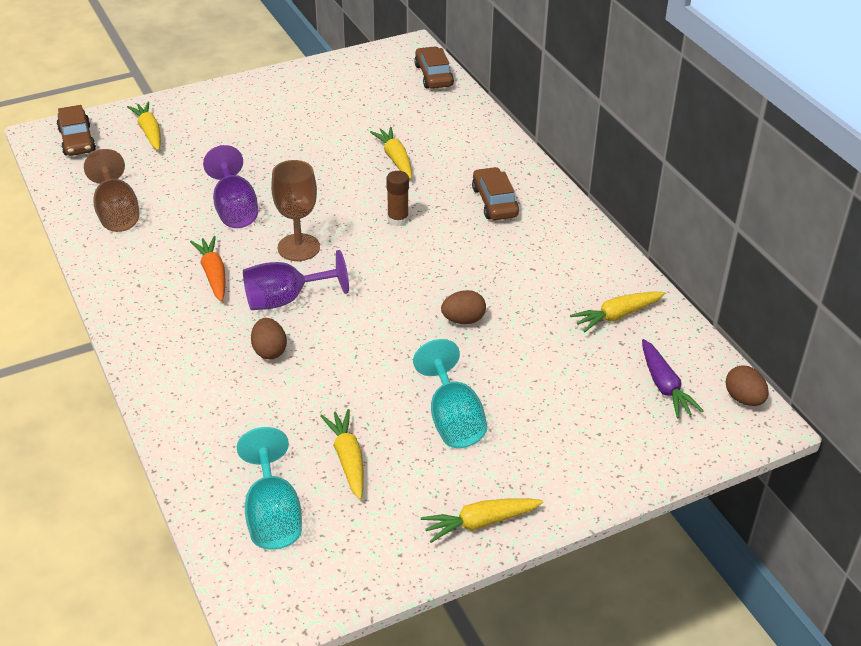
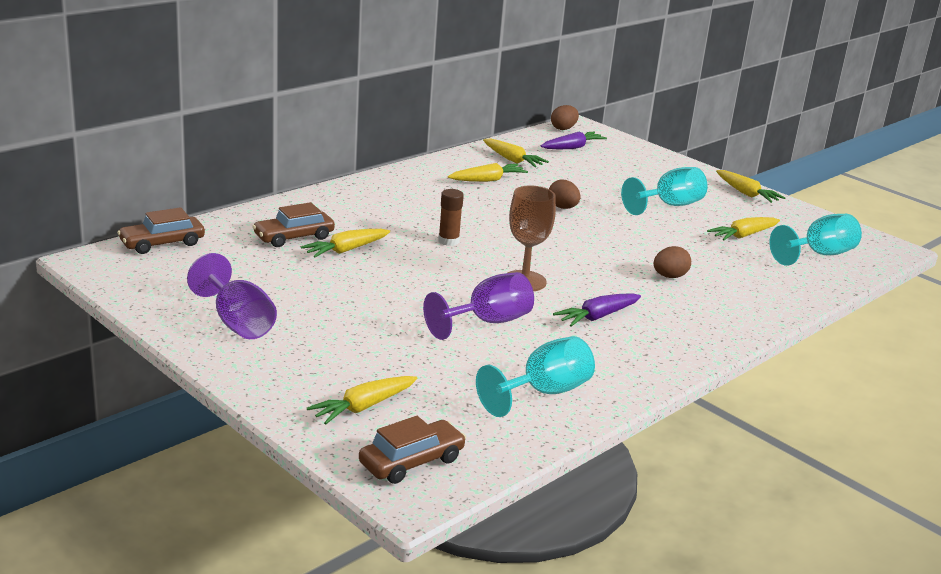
camera: 110 degrees left, 15 degrees down
(117, 213) = (544, 393): brown goblet -> turquoise goblet
(213, 274) = (597, 317): orange carrot -> purple carrot
(285, 300) = (601, 278): purple goblet -> purple goblet (237, 322)
(494, 202) = (394, 203): brown car -> brown car (294, 237)
(552, 280) = (487, 180): none -> yellow carrot

